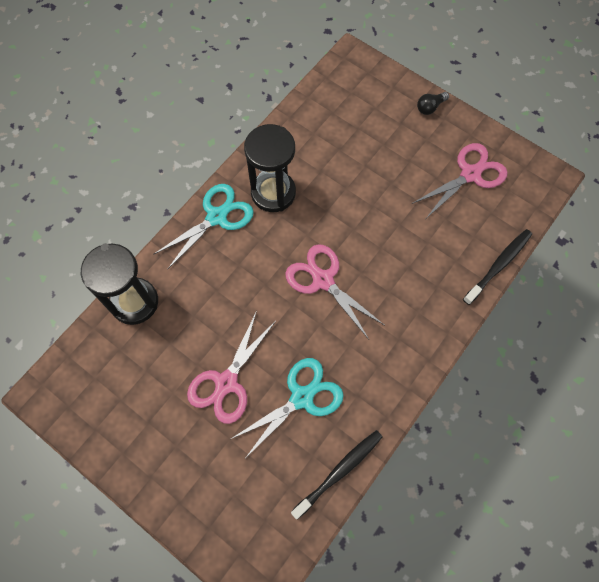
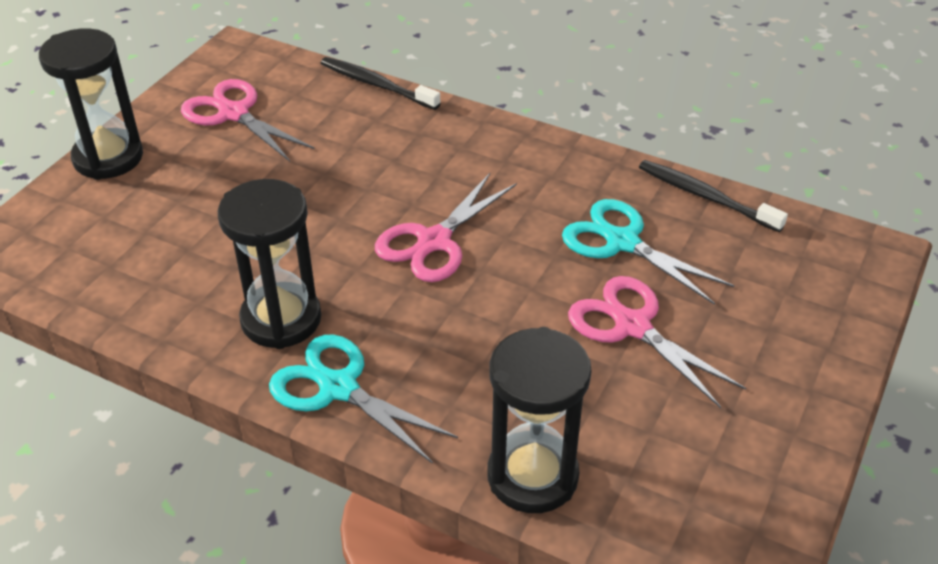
camera: 100 degrees left, 25 degrees down
(226, 383) = (632, 326): pink scissors -> pink scissors turned 150 degrees counterclockwise
(430, 107) = (108, 158): black light bulb -> black hourglass

